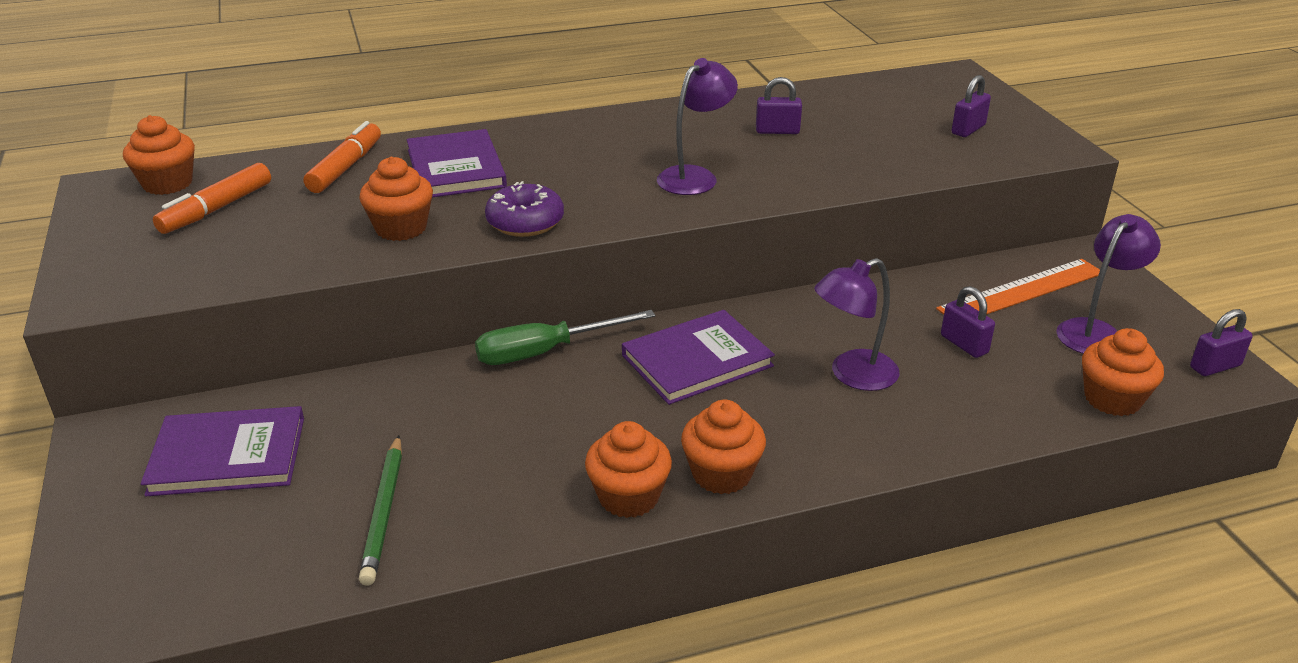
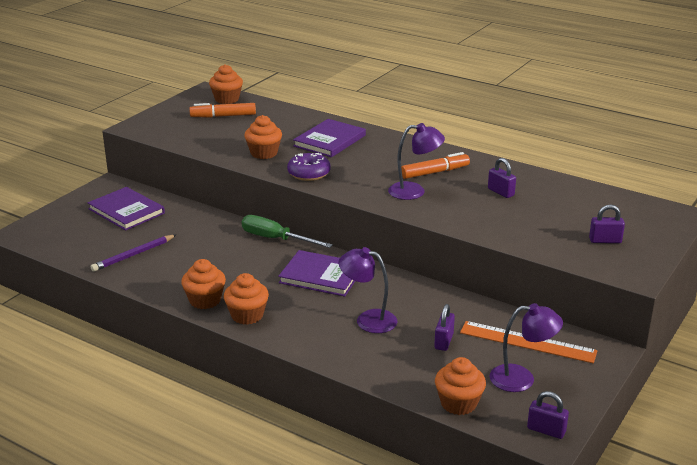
camera: 50 degrees right, 5 degrees down
(346, 167) = (293, 121): orange marker -> orange marker (435, 172)
(384, 512) = (133, 255): green pencil -> purple pencil

